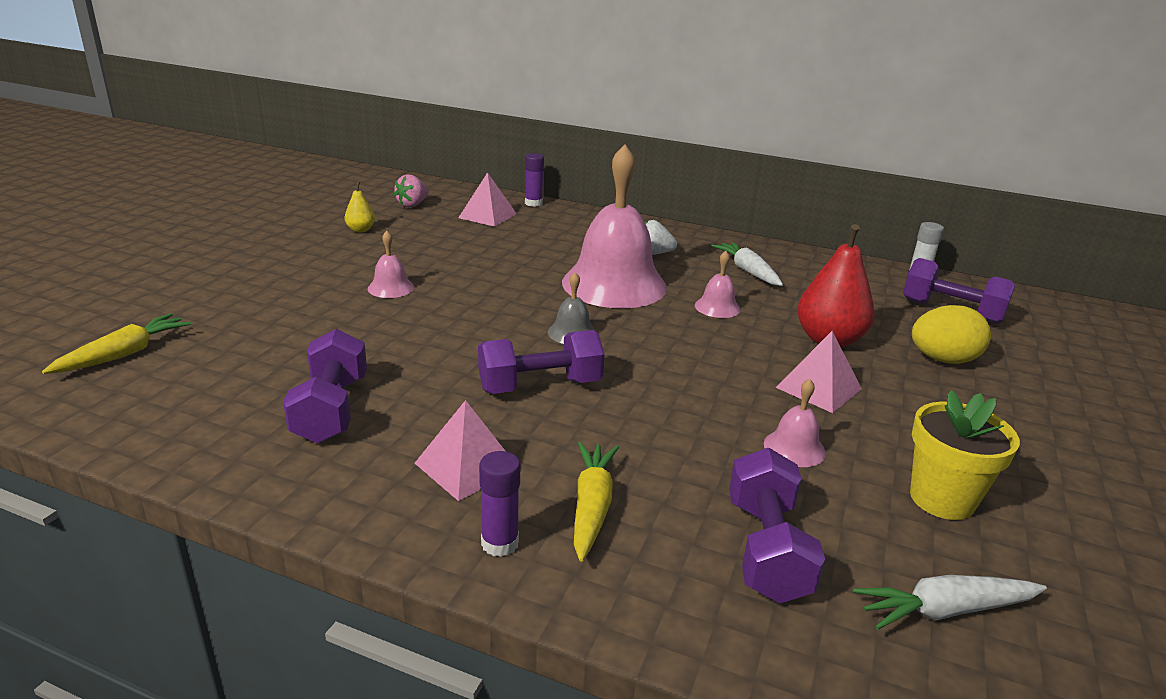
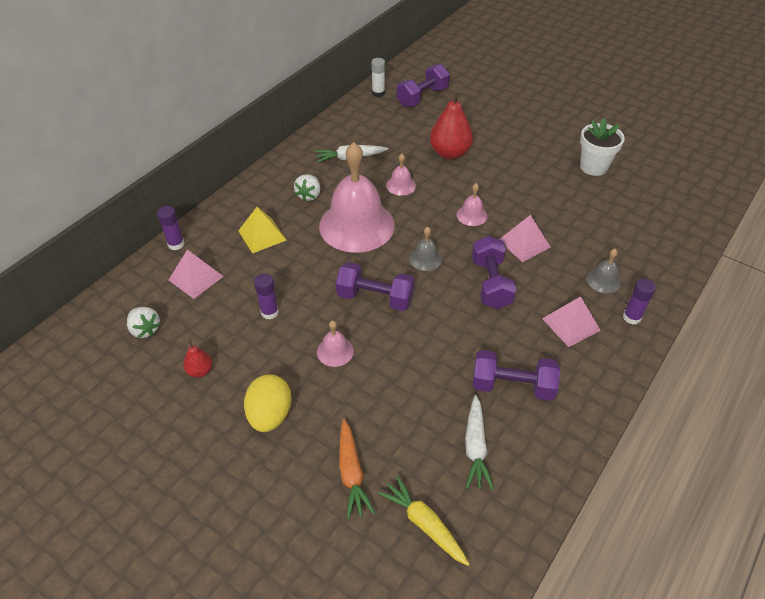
camera: 75 degrees left, 20 degrees up
(212, 309) = (351, 473): none -> orange carrot
(360, 230) = (200, 371): yellow pear -> red pear
(412, 205) = (145, 329): pink strawberry -> white strawberry
(446, 251) = (269, 312): none -> purple glue stick
(567, 237) = (262, 235): none -> yellow pyramid
(591, 507) = (603, 280): yellow carrot -> grey bell
(766, 549) = (629, 230): purple dumbbell -> purple dumbbell (375, 298)
(794, 448) = (555, 199): pink bell -> pink bell (471, 215)
(818, 388) = (501, 173): pink pyramid -> pink pyramid (524, 243)
(942, 360) = (476, 121): yellow egg -> yellow egg (270, 415)
(942, 499) = (593, 167): yellow flower pot -> white flower pot
(945, 611) = (660, 192): white carrot -> white carrot (475, 447)

